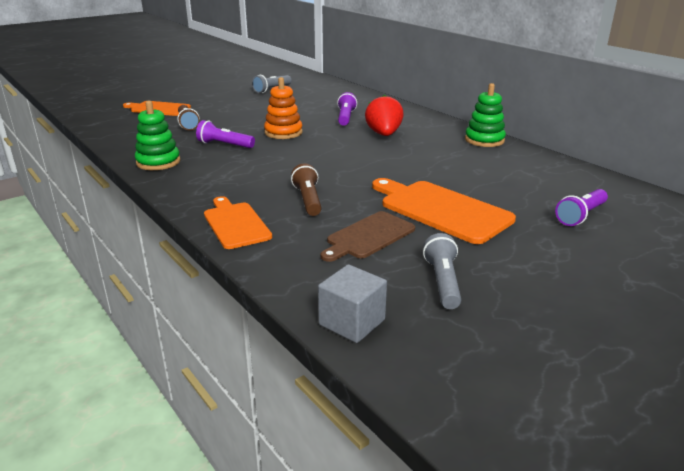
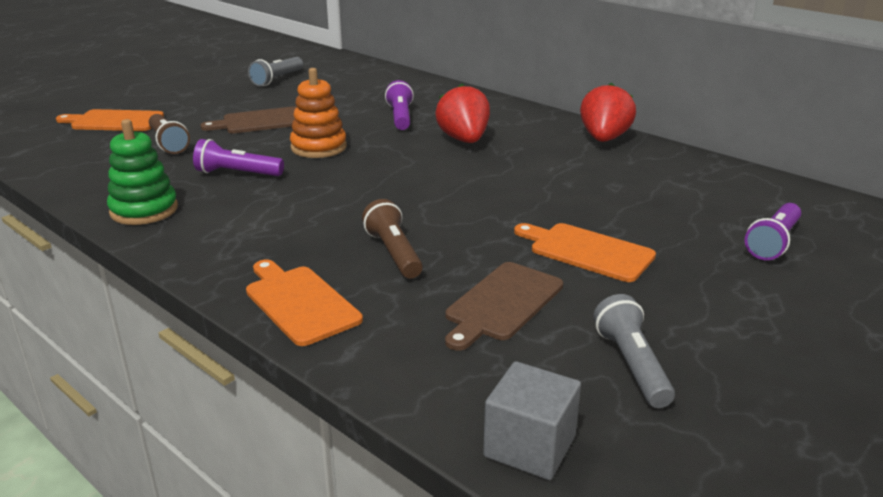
camera: 10 degrees left, 0 degrees up
(252, 114) = (261, 121): none -> brown cutting board
(441, 210) = (587, 251): orange cutting board -> orange cutting board, size x0.65
(484, 140) = (604, 139): green stacking toy -> red strawberry

